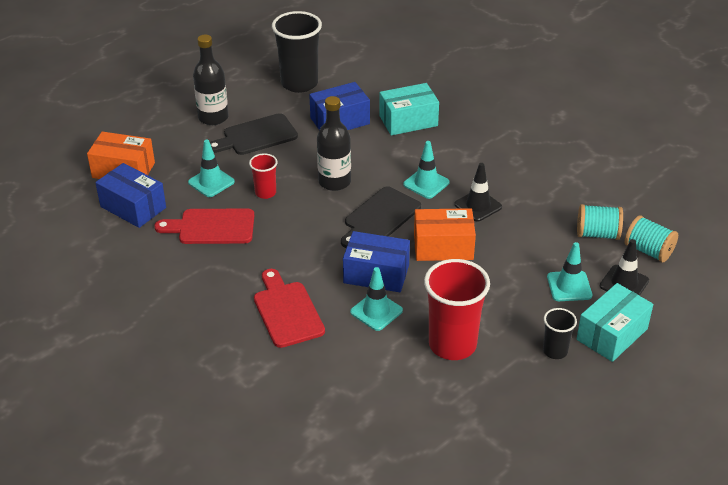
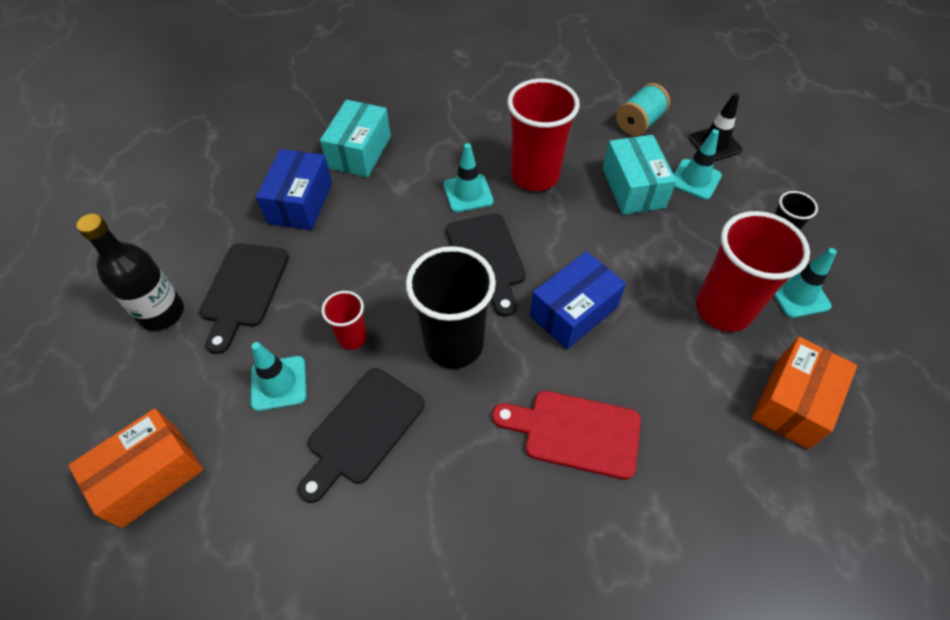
camera: 55 degrees left, 15 degrees up
(133, 207) = (237, 506): blue box -> none
(211, 227) = (362, 430): red cutting board -> black cutting board
(299, 83) = (199, 200): black cup -> black cup (454, 344)
(334, 182) = (395, 264): black bottle -> none
(376, 311) = (632, 345): turquoise traffic cone -> turquoise traffic cone (798, 294)
(443, 247) = (574, 234): orange box -> orange box (792, 402)
(478, 206) = (535, 175): black traffic cone -> red cup
(612, 334) = (775, 188): turquoise box -> turquoise box (633, 188)
(648, 251) = (683, 107): turquoise spool -> none

